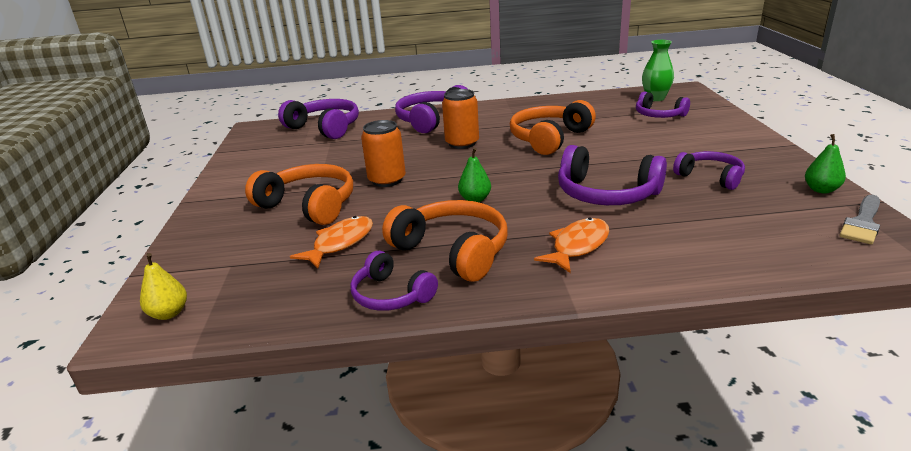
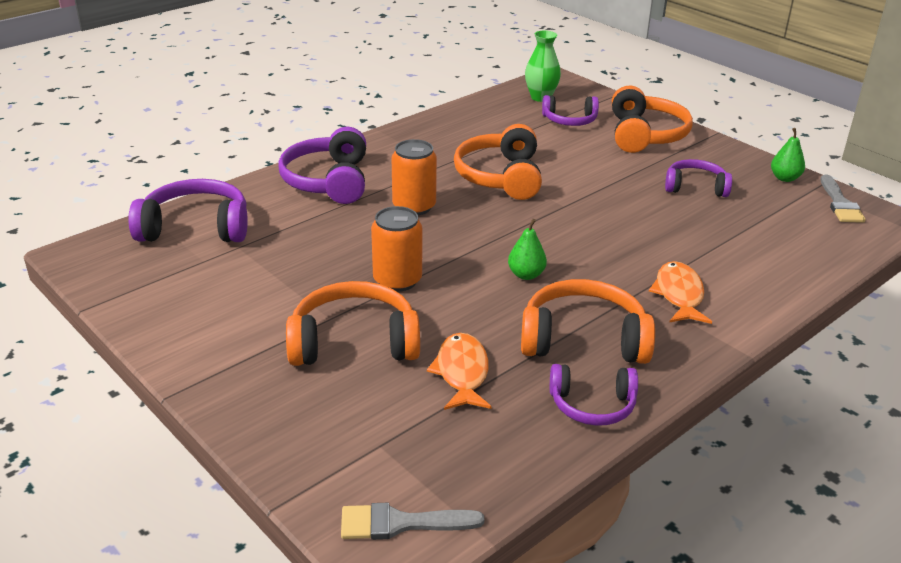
camera: 40 degrees left, 5 degrees up
(169, 313) = (401, 523): yellow pear -> grey brush
(606, 194) = (635, 231): purple headphones -> none
(714, 134) = (645, 135): none -> orange headphones

